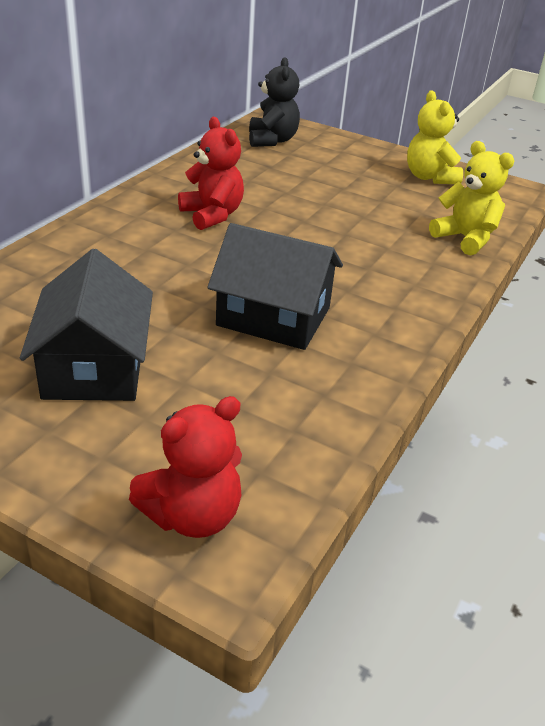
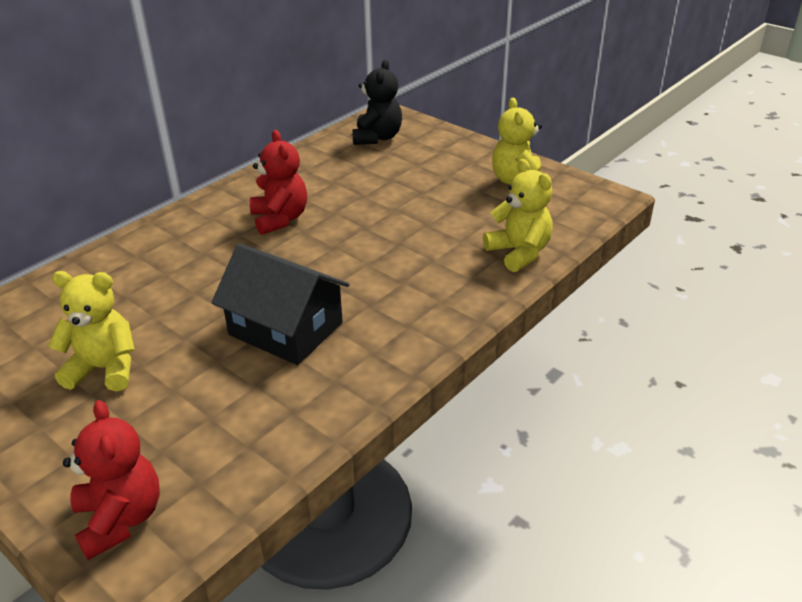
camera: 15 degrees right, 0 degrees up
(94, 366) = (104, 369): black house -> yellow teddy bear
(192, 515) = (120, 519): red teddy bear -> red teddy bear turned 90 degrees counterclockwise

